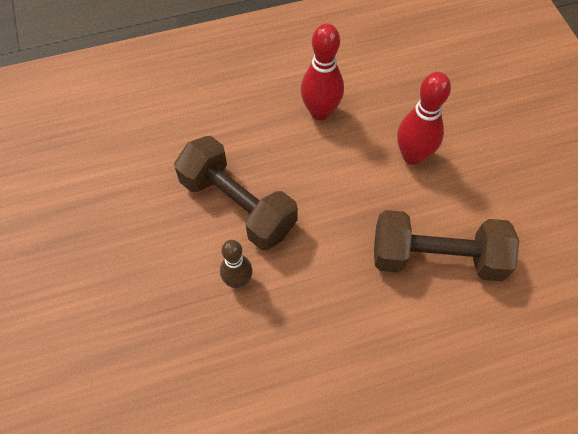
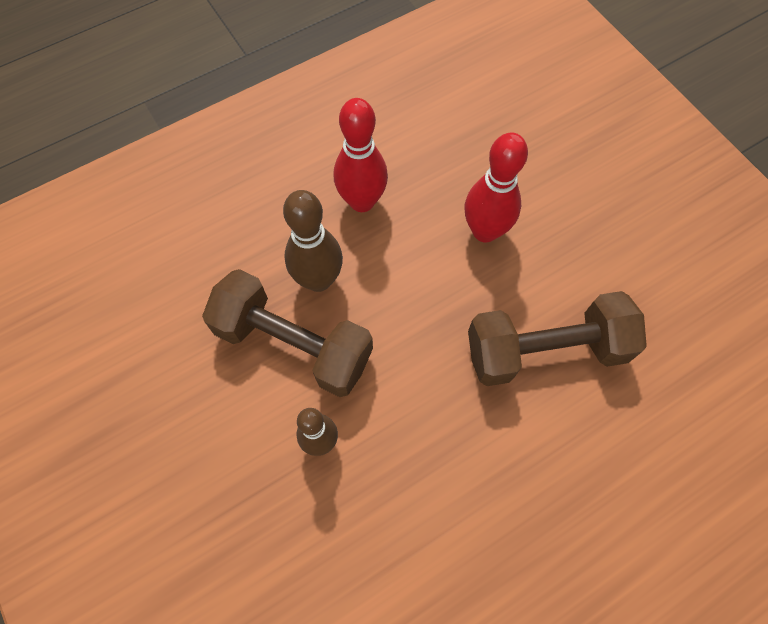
camera: 15 degrees left, 5 degrees up
(270, 162) = (318, 280): none -> brown bowling pin

